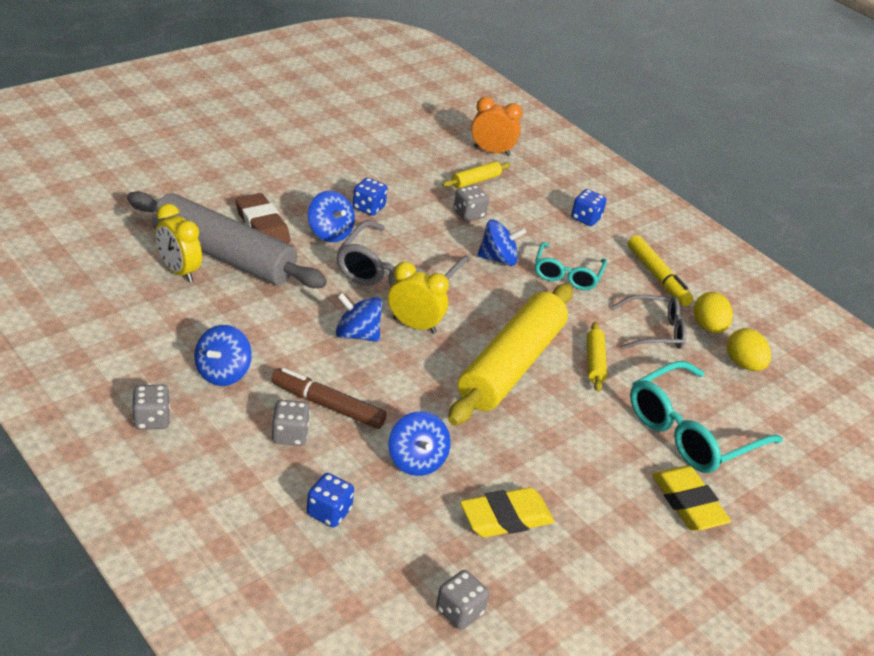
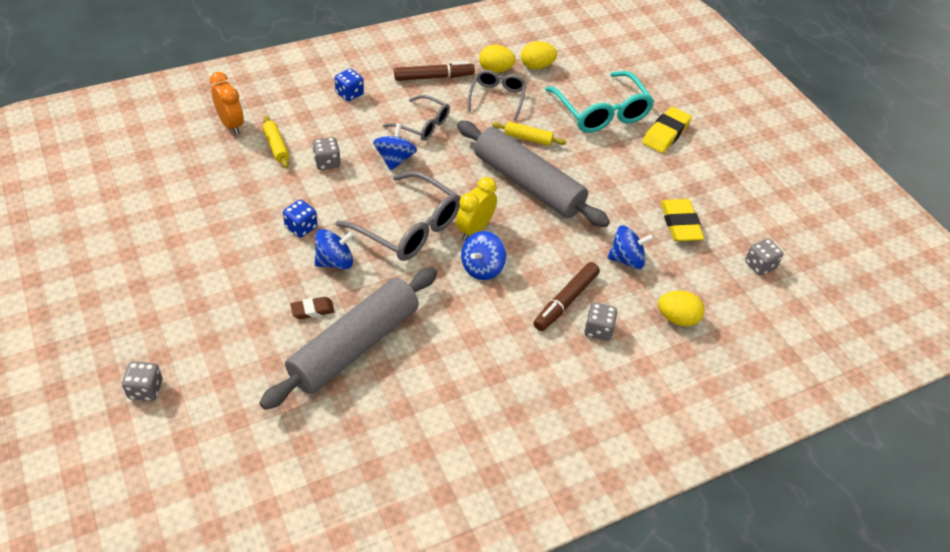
camera: 75 degrees left, 10 degrees up
(152, 419) = (577, 421): grey dice -> grey dice (145, 389)
(178, 271) = (373, 384): yellow clock -> none
(223, 373) = (522, 365): blue spinning top -> none
(262, 226) = (312, 310): brown eraser -> brown eraser, size x0.58
(329, 512) = (677, 318): blue dice -> yellow egg
(491, 151) = (231, 125): orange clock -> orange clock turned 120 degrees clockwise
(511, 365) = (528, 184): yellow rolling pin -> grey rolling pin
(567, 274) = (422, 125): turquoise glasses -> grey glasses
(657, 277) = (433, 77): yellow marker -> brown marker
(688, 503) = (665, 134): yellow eraser -> yellow eraser turned 45 degrees counterclockwise

